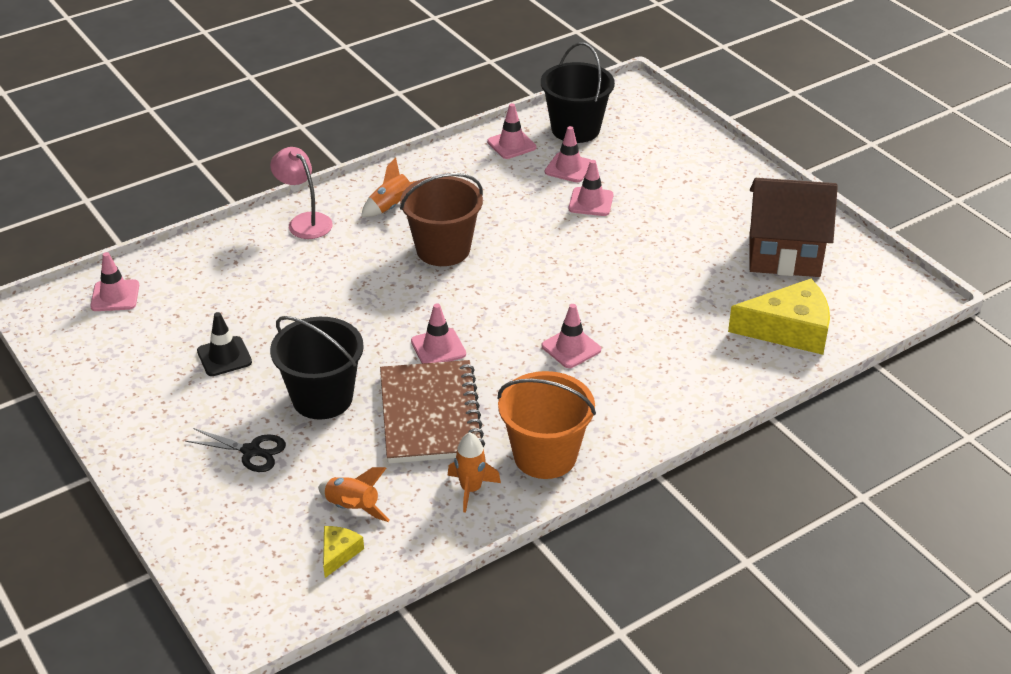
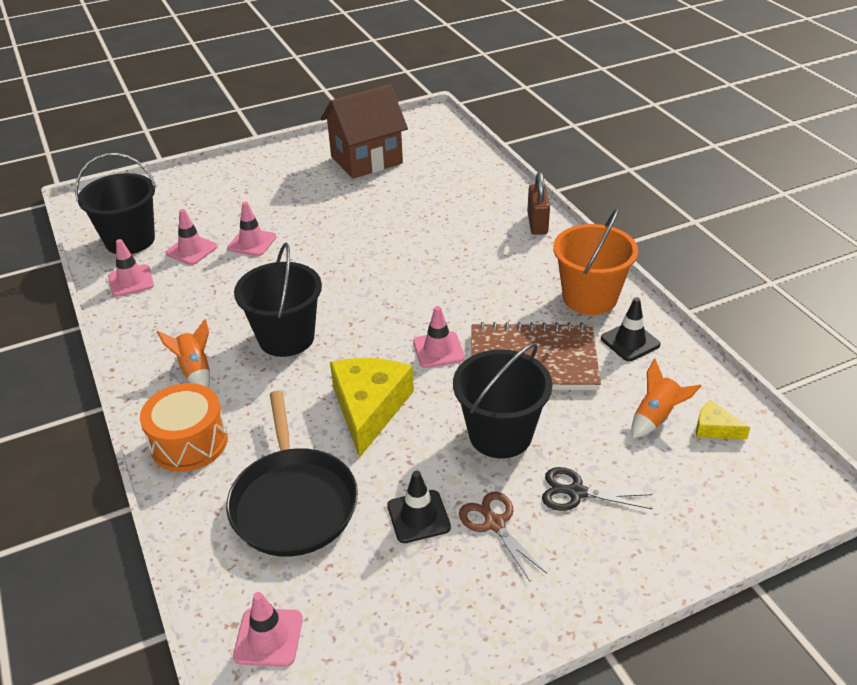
camera: 80 degrees left, 0 degrees up
(215, 401) = (495, 524): none -> brown scissors
(240, 287) = (293, 502): none -> black pan
(251, 451) = (576, 492): black scissors -> black scissors turned 105 degrees counterclockwise
(304, 221) = (189, 442): pink lamp -> orange drum
(443, 249) = (286, 338): brown bucket -> black bucket
(471, 489) = (630, 341): orange rocket -> black traffic cone
(571, 348) = (455, 272): pink traffic cone -> none
(687, 407) = (537, 223): none -> brown padlock
(784, 255) = (366, 160): brown house -> brown house turned 45 degrees clockwise
(789, 329) = (455, 169): yellow cheese -> yellow cheese (369, 408)

